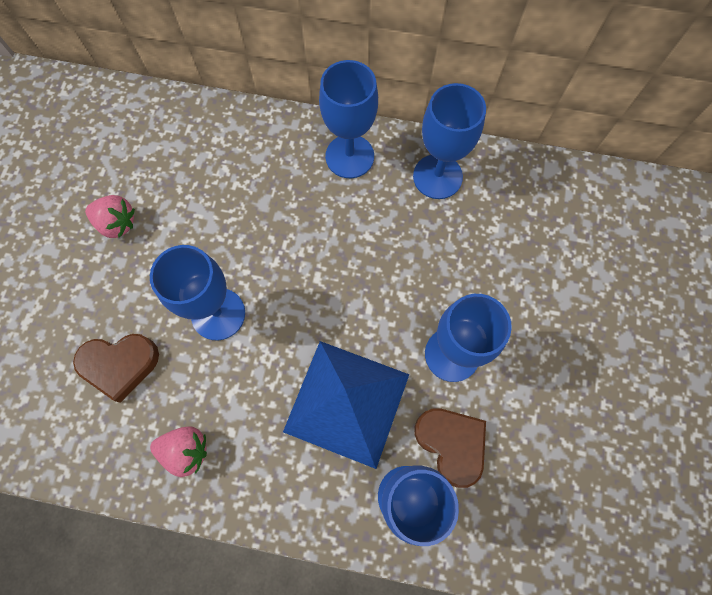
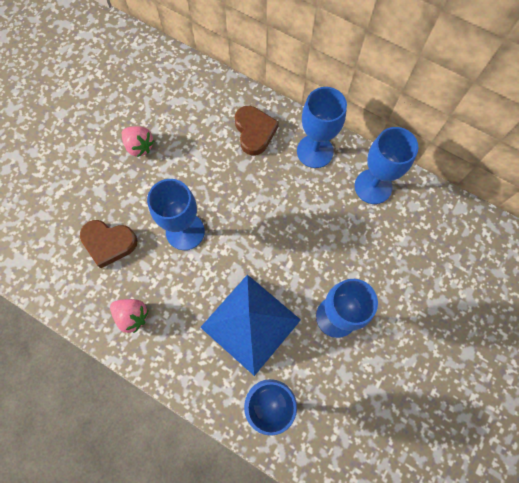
camera: 20 degrees right, 0 degrees up
(451, 444) = (312, 378): brown heart -> brown heart (254, 132)

